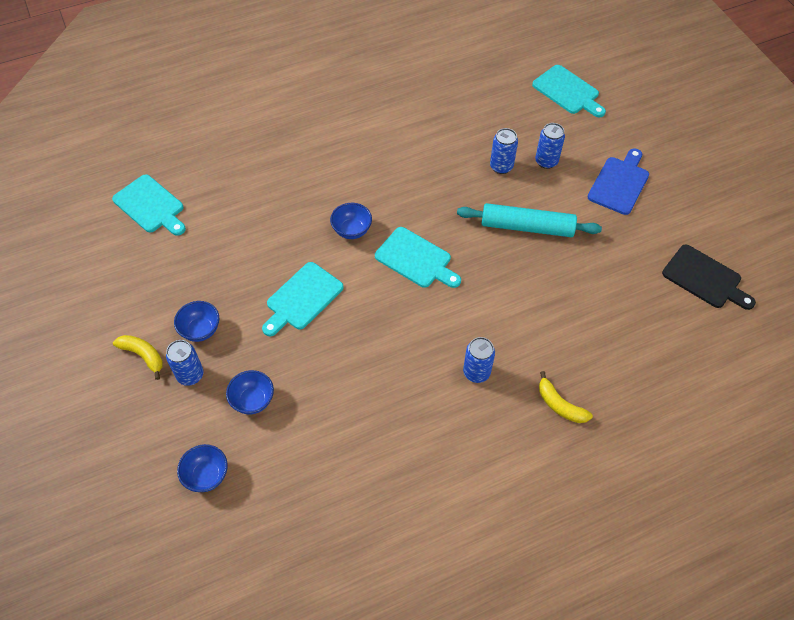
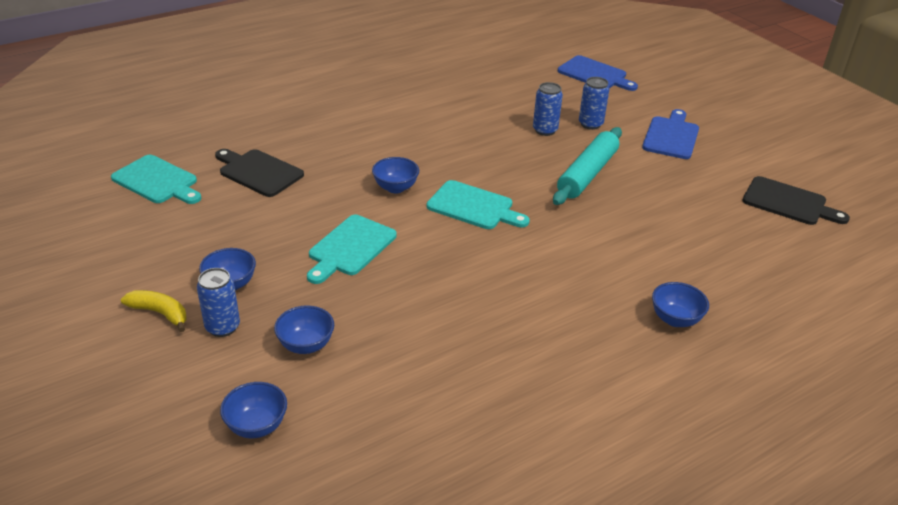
camera: 10 degrees left, 20 degrees down
(236, 201) = (258, 172): none -> black cutting board
(476, 372) = (570, 298): blue can -> none
(527, 227) = (587, 174): turquoise rolling pin -> turquoise rolling pin turned 60 degrees counterclockwise
(560, 405) = (675, 319): yellow banana -> blue bowl
(568, 91) = (595, 74): turquoise cutting board -> blue cutting board

